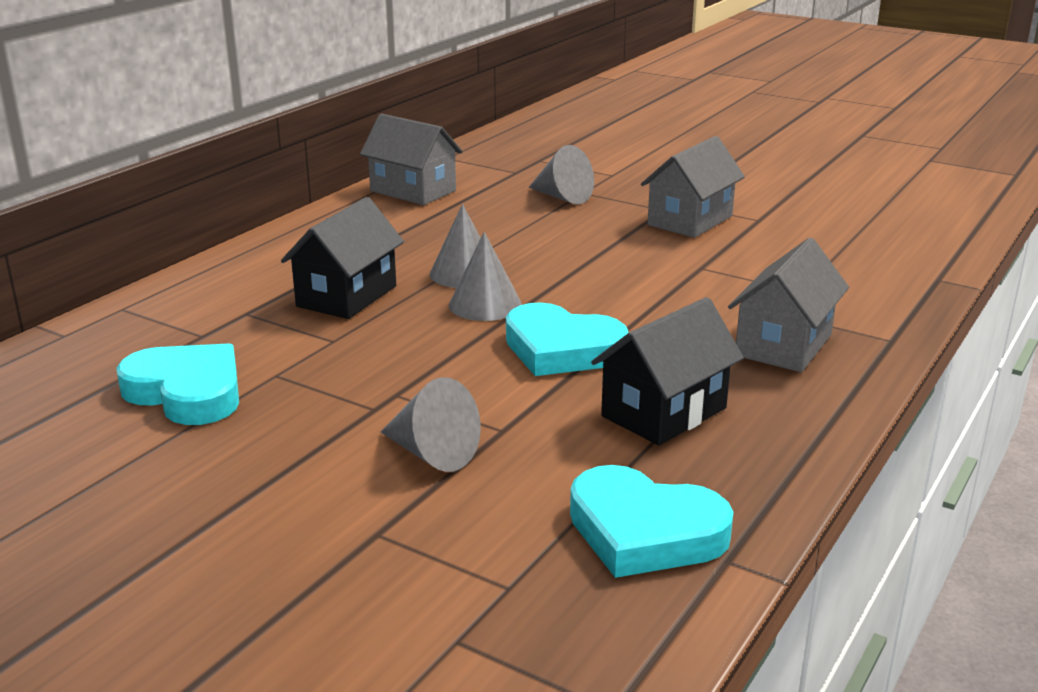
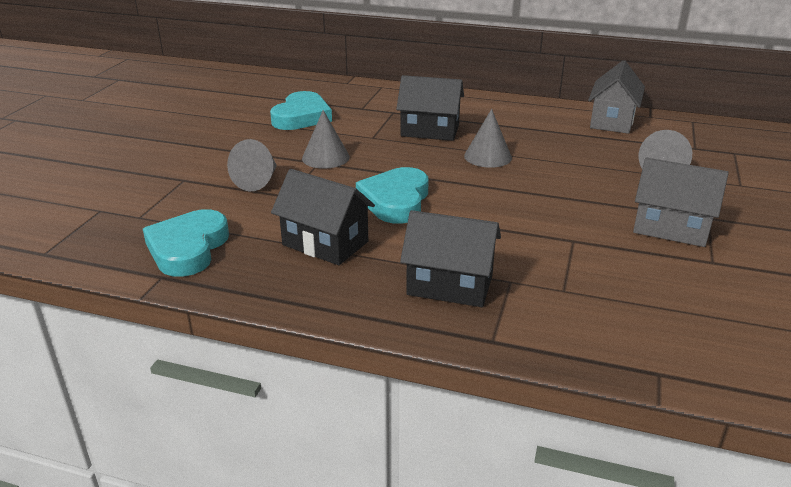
camera: 75 degrees right, 5 degrees up
(485, 304) = (445, 169): grey cone -> grey cone (325, 157)
(783, 345) = (450, 285): grey house -> black house

